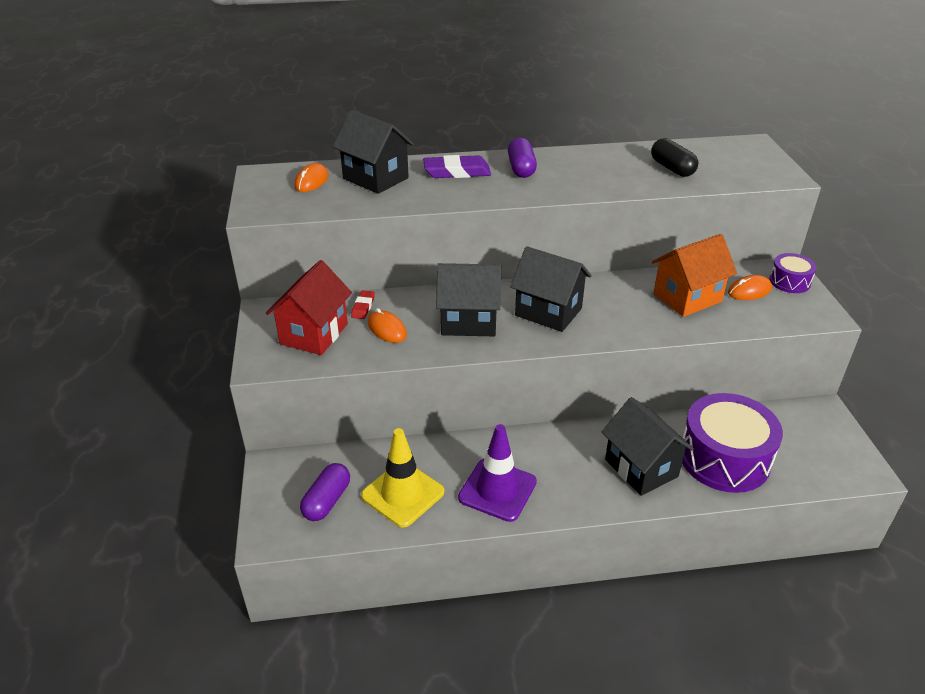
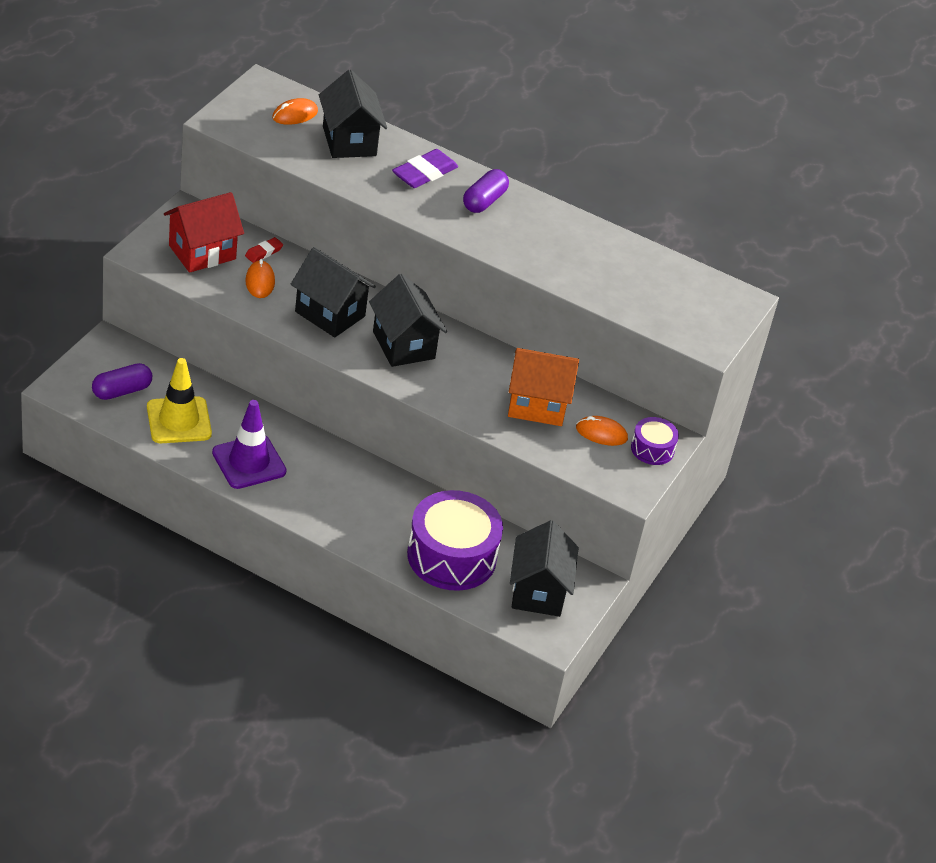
camera: 30 degrees right, 5 degrees up
(457, 172) = (424, 173): purple eraser -> purple eraser turned 75 degrees counterclockwise
(641, 468) = (376, 519): black house -> black house (538, 592)
(672, 168) = (618, 278): black capsule -> none

